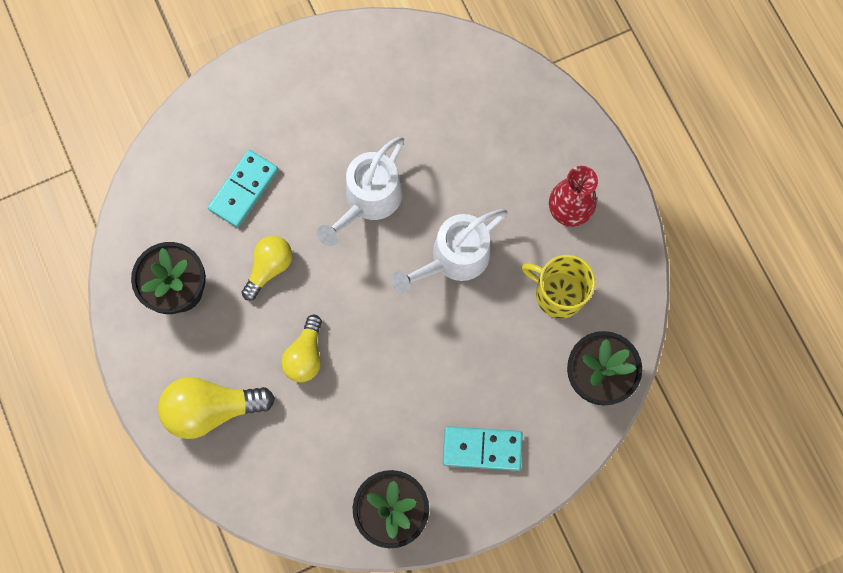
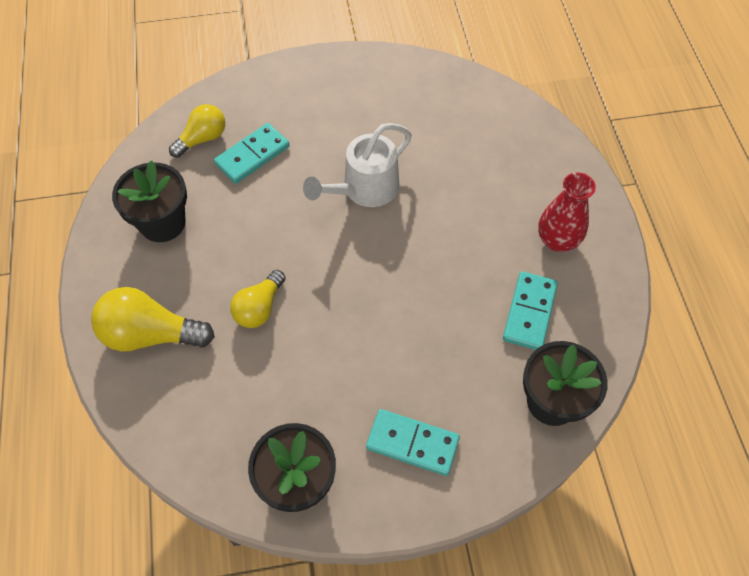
camera: 15 degrees right, 15 degrees down
(269, 268) = (252, 224): yellow light bulb -> yellow light bulb (202, 139)
(453, 259) = (431, 257): white watering can -> none
(558, 293) = (529, 312): yellow mug -> turquoise domino

